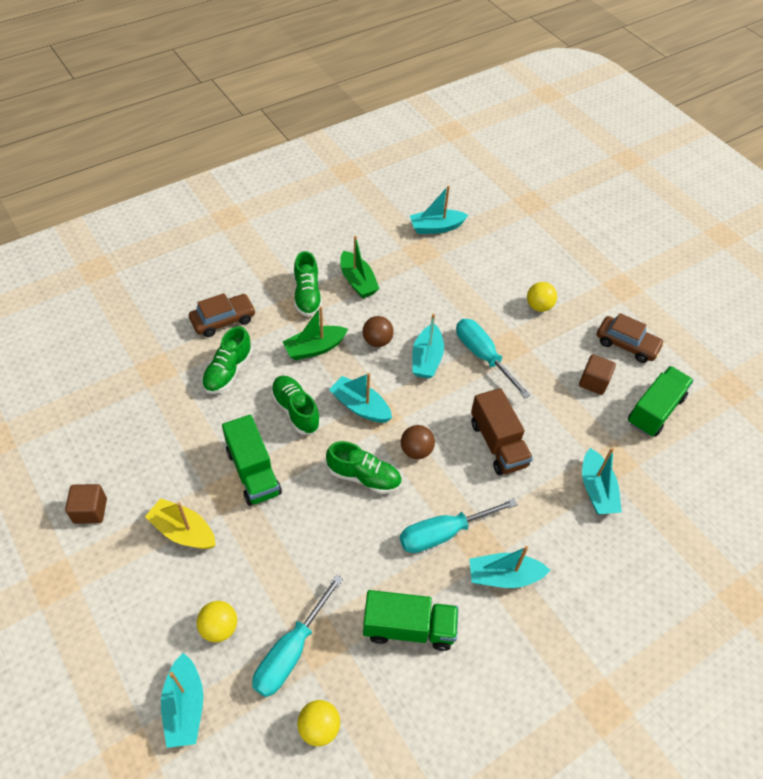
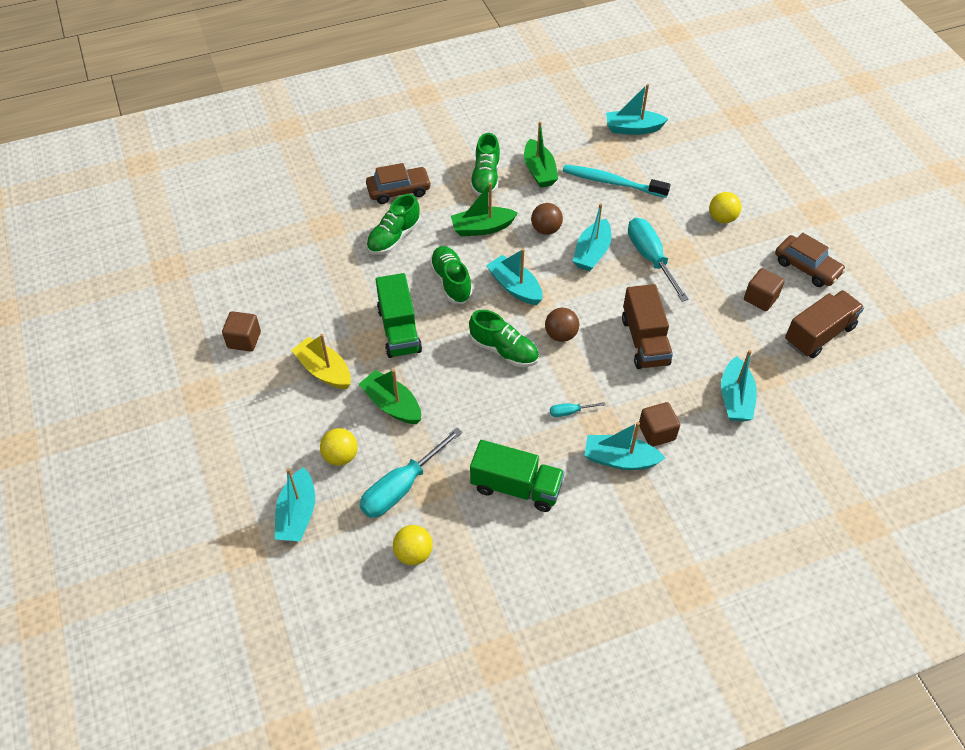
camera: 15 degrees right, 0 degrees up
(262, 557) = (392, 404): none -> green boat
(429, 284) = (612, 182): none -> turquoise toothbrush
(444, 533) = (570, 412): turquoise screwdriver -> turquoise screwdriver, size x0.45
(532, 540) = (656, 432): none -> brown cube
(655, 410) = (819, 334): green truck -> brown truck

